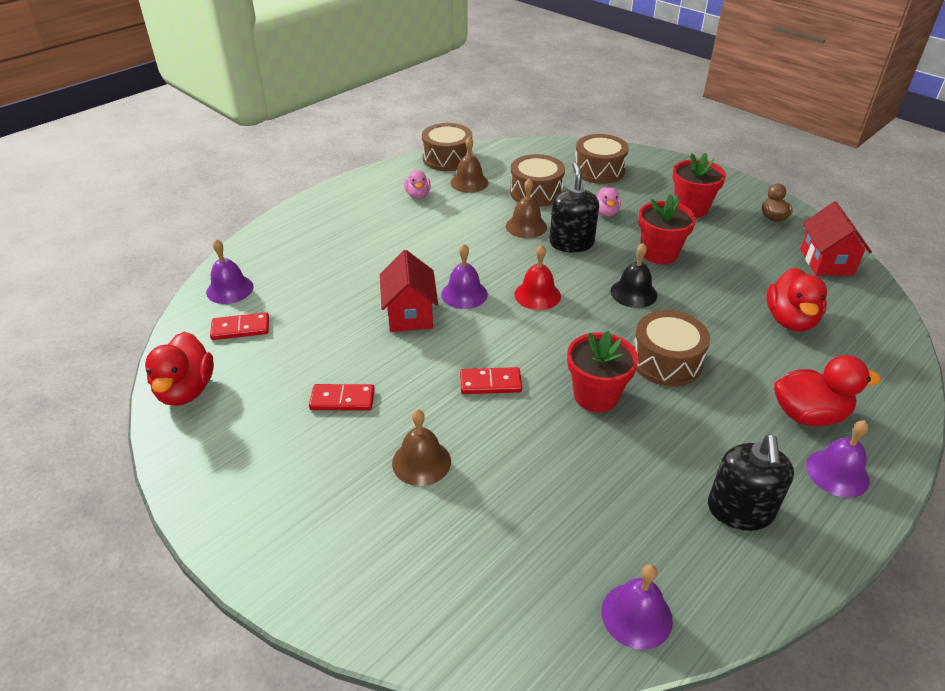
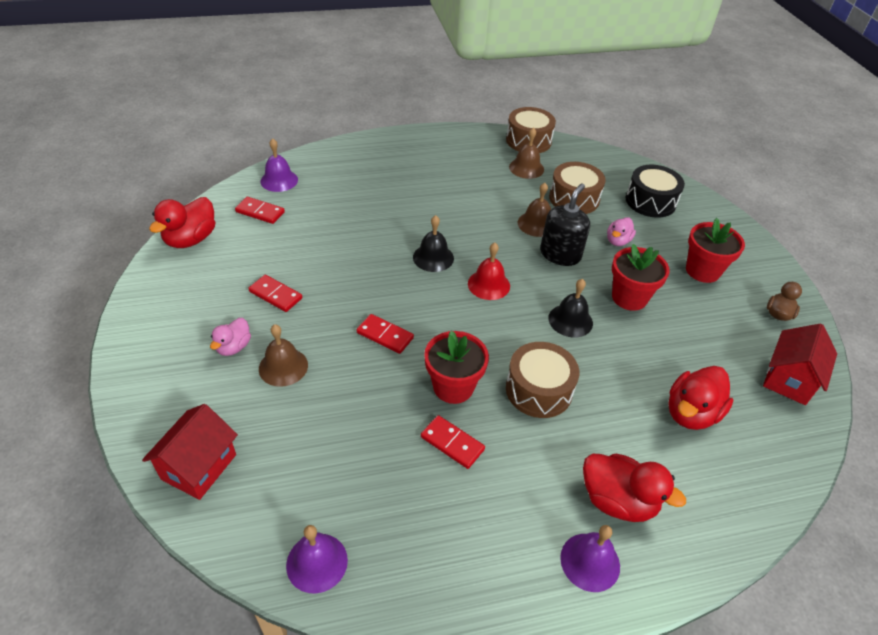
camera: 30 degrees right, 5 degrees up
(410, 314) = (379, 255): red house -> red house (199, 467)
(418, 195) = (475, 162): pink duck -> pink duck (234, 347)
(464, 294) = (433, 257): purple bell -> black bell
(599, 170) = (650, 201): brown drum -> black drum
(643, 443) = (452, 443): none -> red domino
(740, 510) = (474, 539): black soap dispenser -> none

